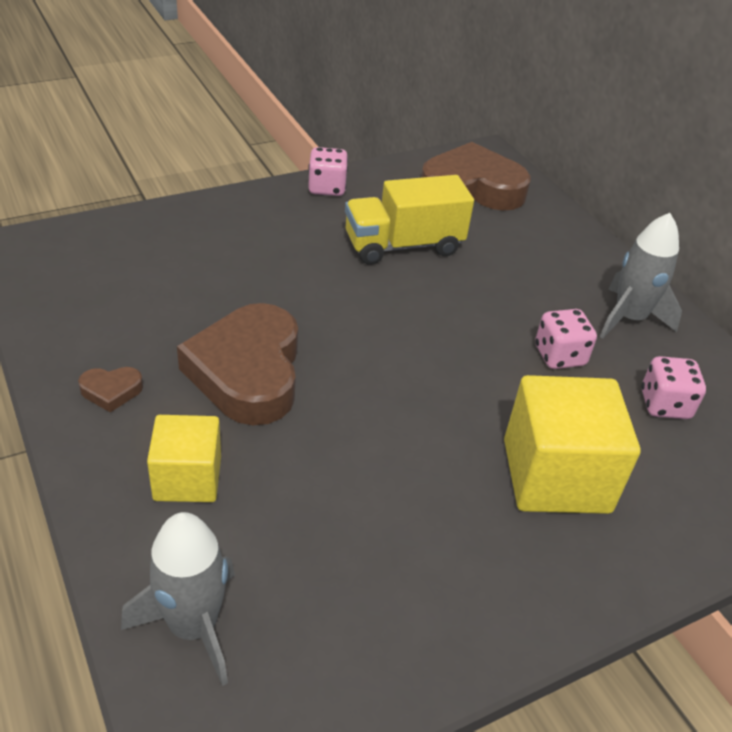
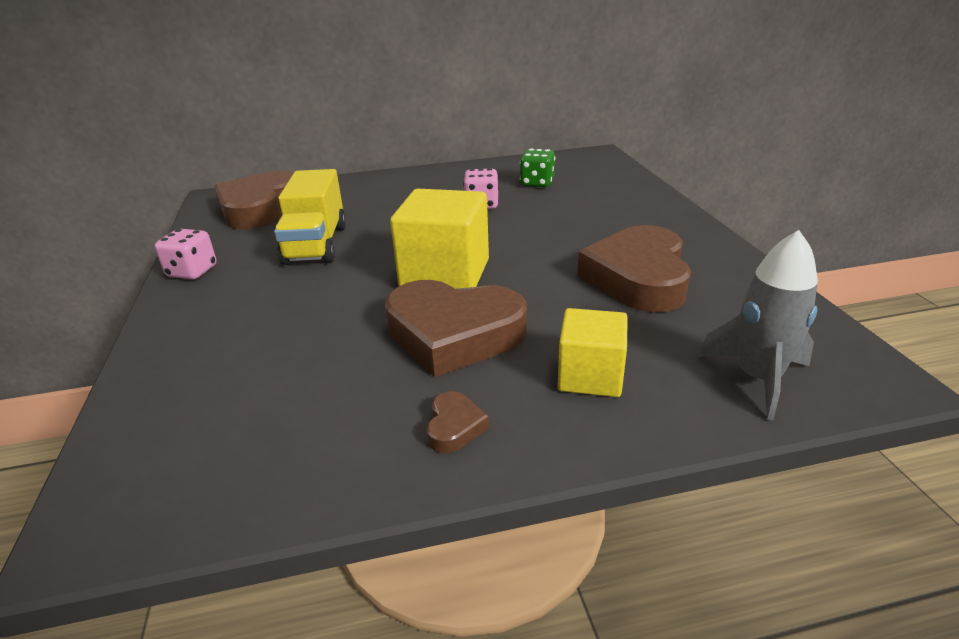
camera: 70 degrees left, 10 degrees down
(400, 522) = (638, 278): none -> brown heart
(556, 476) = (595, 221): yellow cube -> yellow cube (445, 274)
(629, 318) = (453, 180): grey rocket -> none
(664, 405) = (537, 183): pink dice -> green dice

